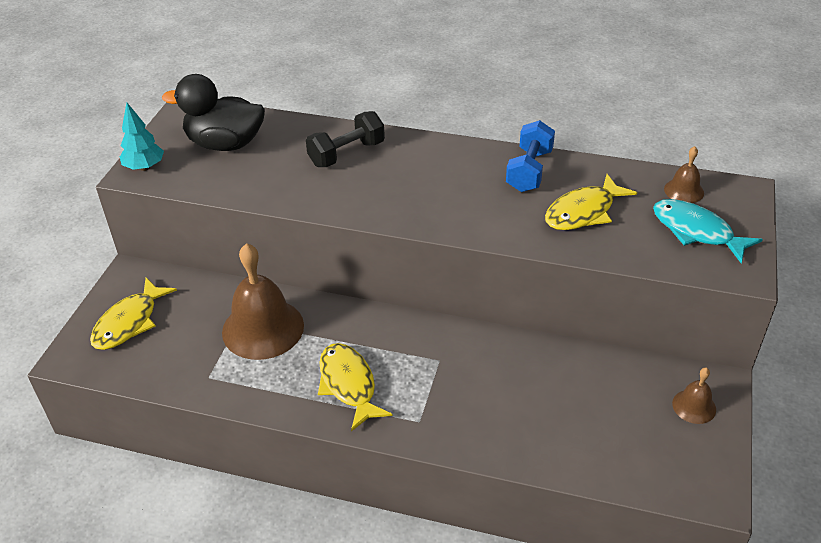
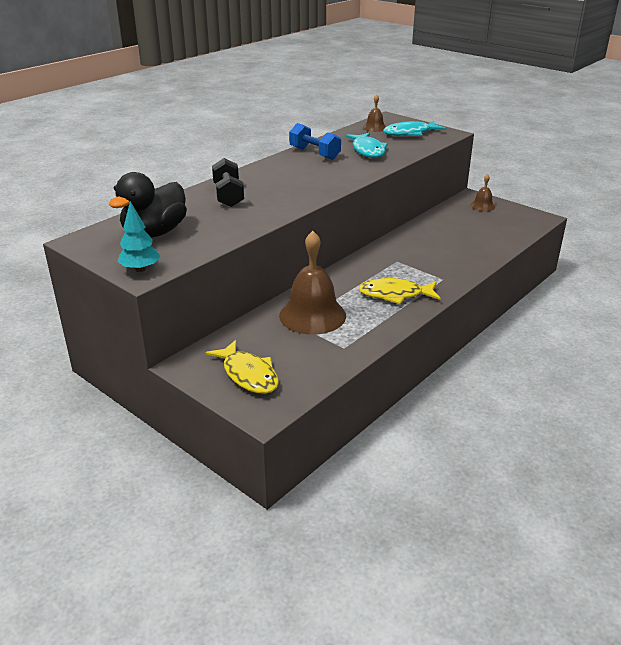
camera: 65 degrees left, 10 degrees down
(583, 212) = (367, 150): yellow fish -> turquoise fish

